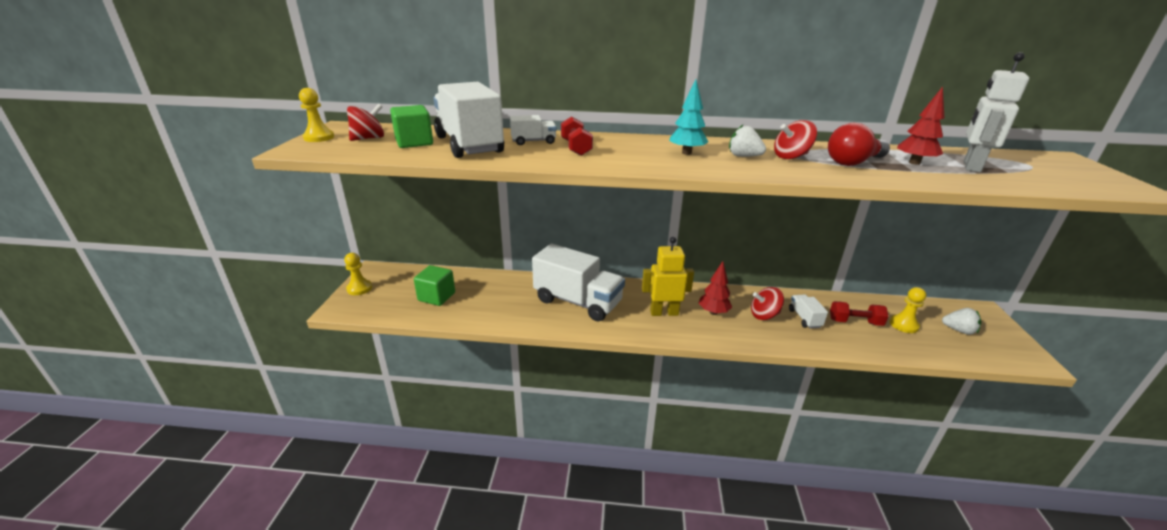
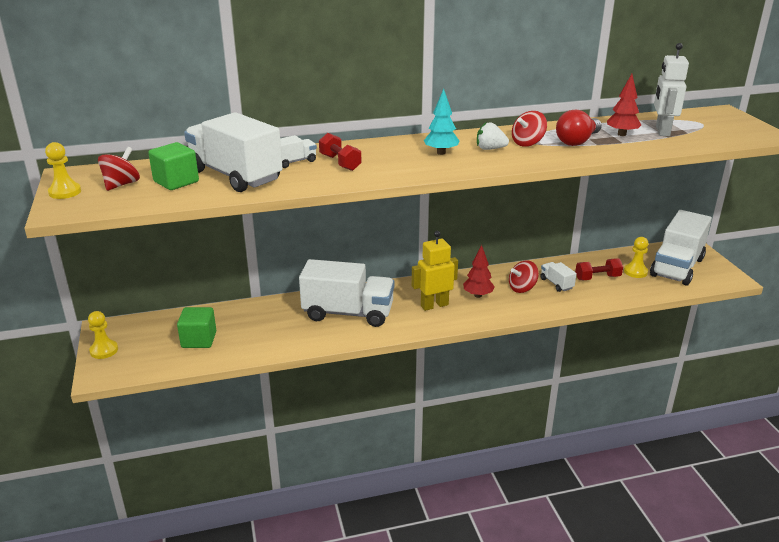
camera: 20 degrees left, 0 degrees up
(958, 330) = (677, 267): white strawberry -> white truck

